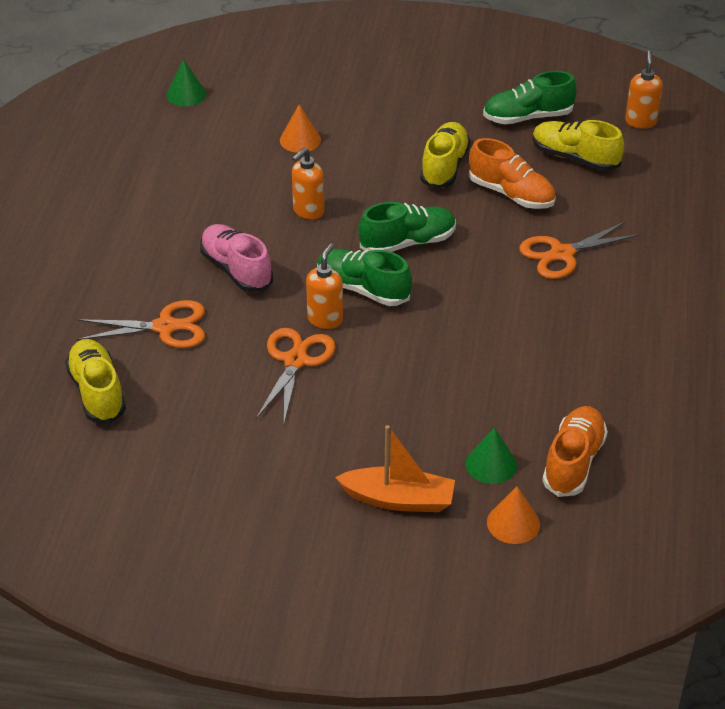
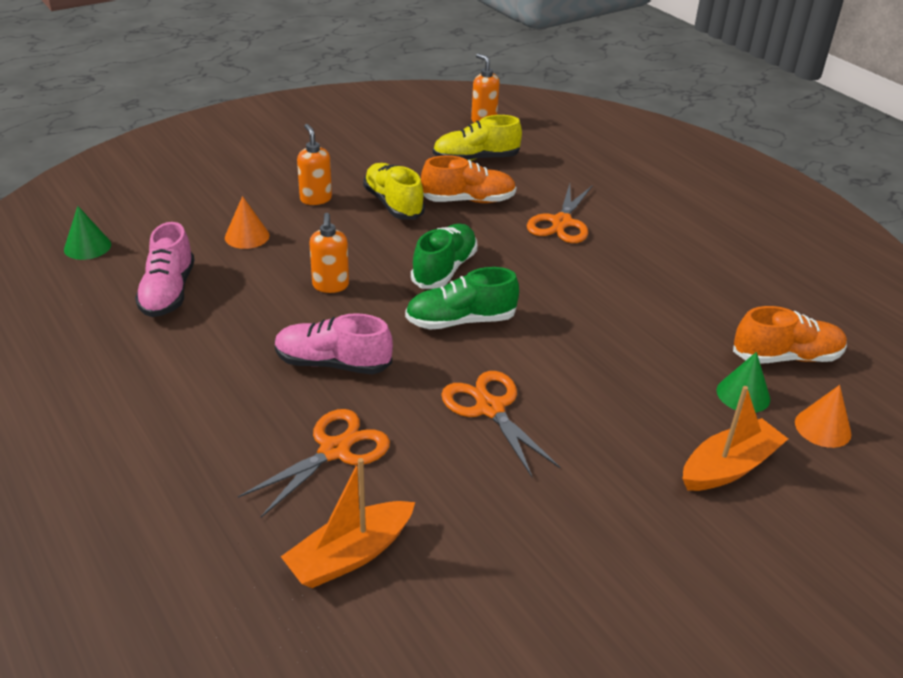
camera: 45 degrees left, 5 degrees down
(97, 392) = (350, 555): yellow shoe -> orange boat
(197, 158) = (168, 292): none -> pink shoe
(325, 319) = (465, 361): orange soap dispenser -> orange soap dispenser (315, 199)
(527, 117) = (405, 147): green shoe -> none
(573, 462) = (786, 357): orange shoe -> orange shoe turned 105 degrees clockwise

